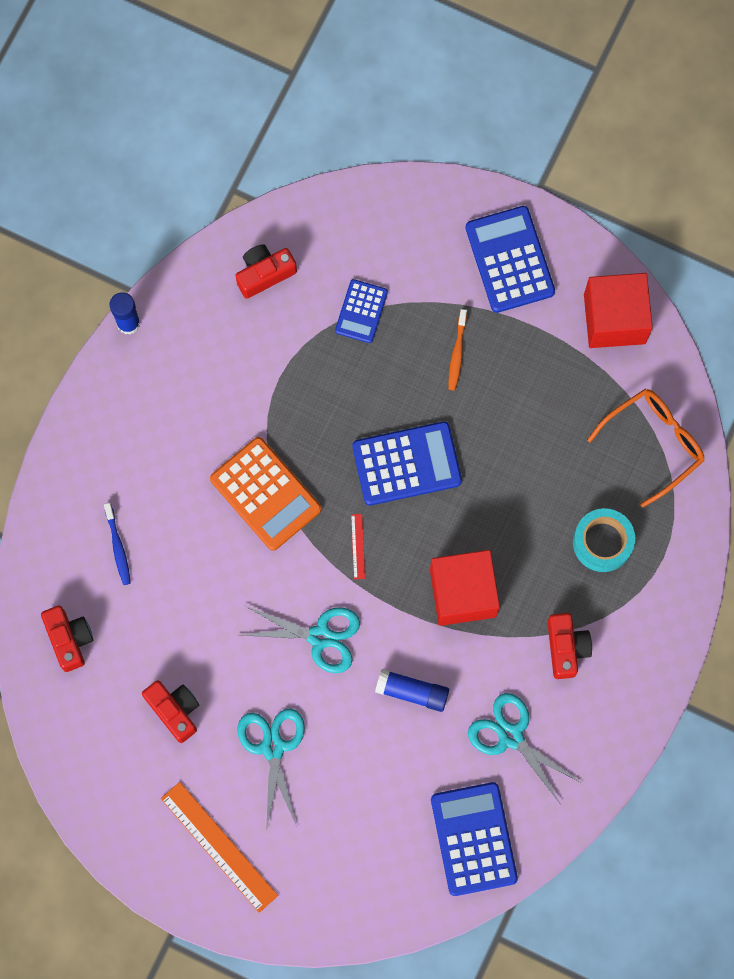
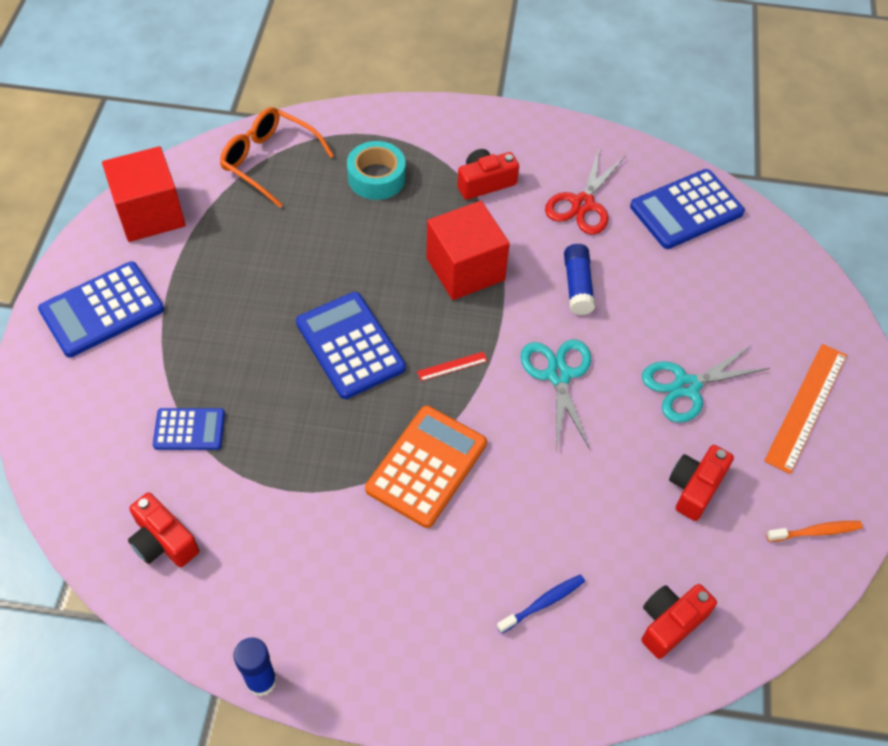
camera: 110 degrees left, 20 degrees down
(457, 353) = (217, 331): orange toothbrush -> orange toothbrush (815, 532)
(511, 736) = (582, 204): turquoise scissors -> red scissors

